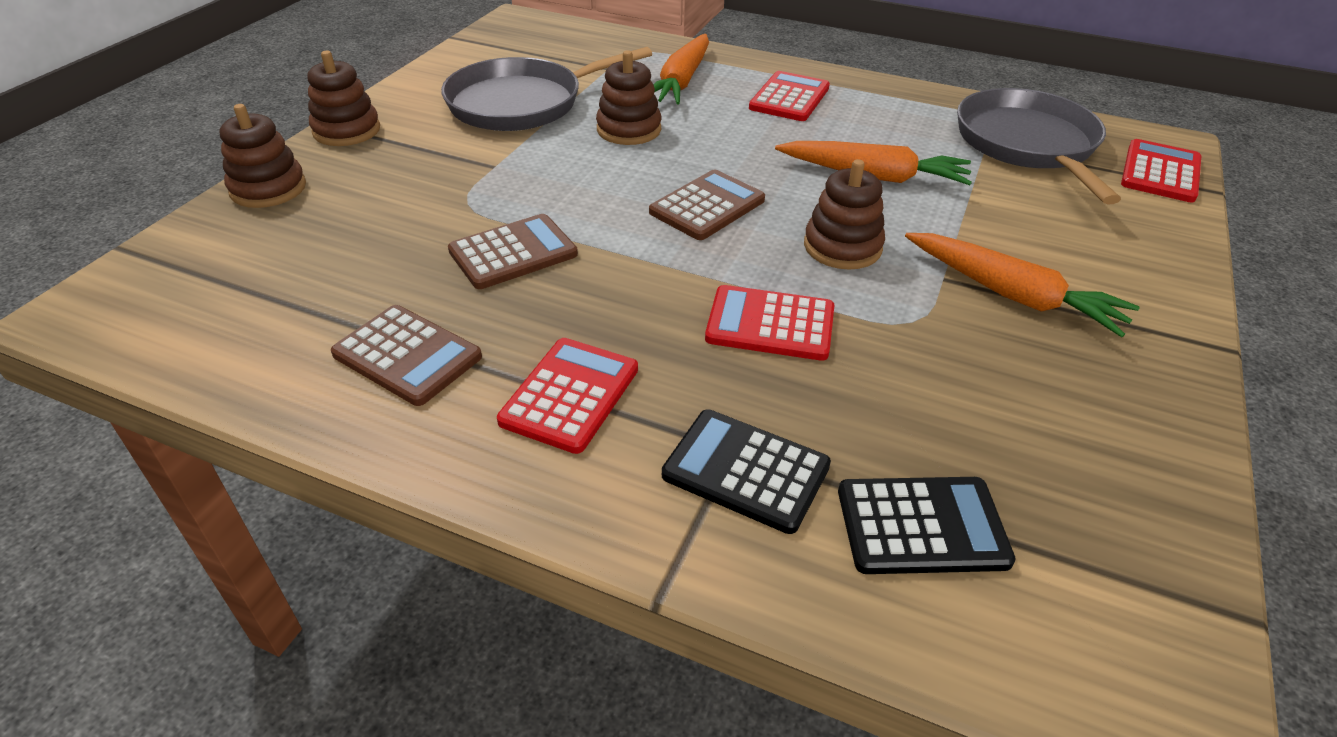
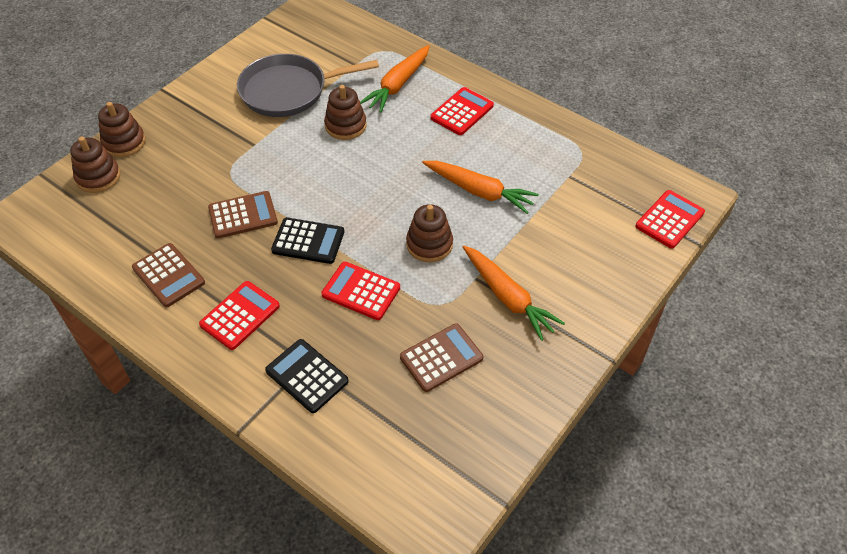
camera: 15 degrees right, 10 degrees up
(346, 130) = (177, 100): brown stacking toy -> brown stacking toy (98, 177)
(707, 206) = (365, 199): brown calculator -> brown calculator (441, 358)
(921, 526) = (375, 423): black calculator -> black calculator (308, 241)
(1028, 144) = (597, 180): grey pan -> none

